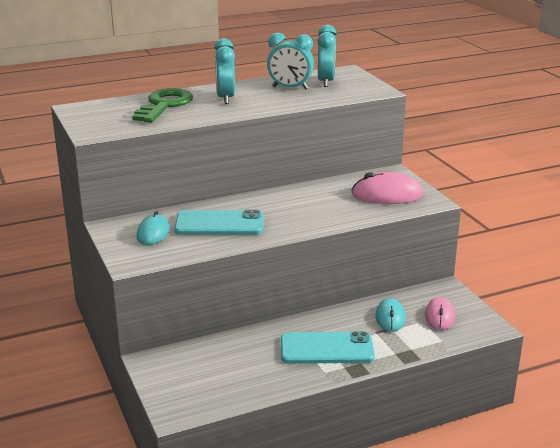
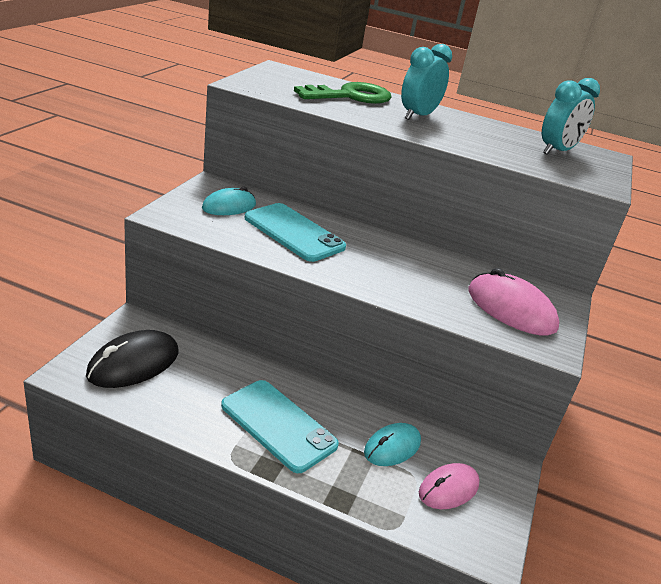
camera: 40 degrees right, 5 degrees up
(199, 380) = (133, 364): none -> black mouse
(290, 88) = (504, 138): turquoise clock -> none

